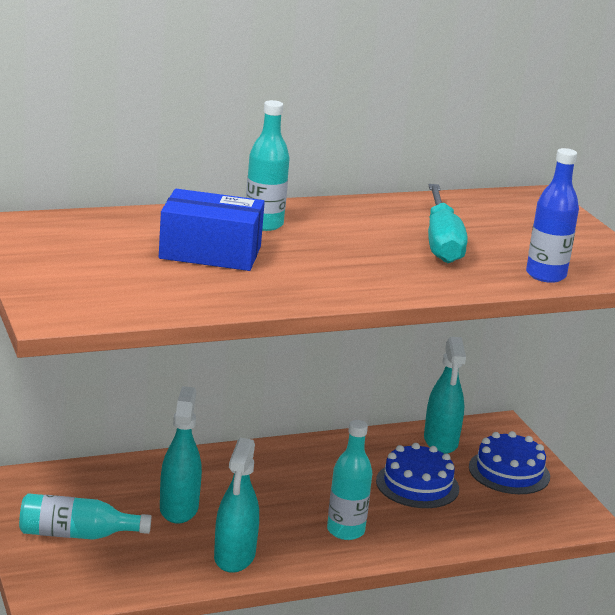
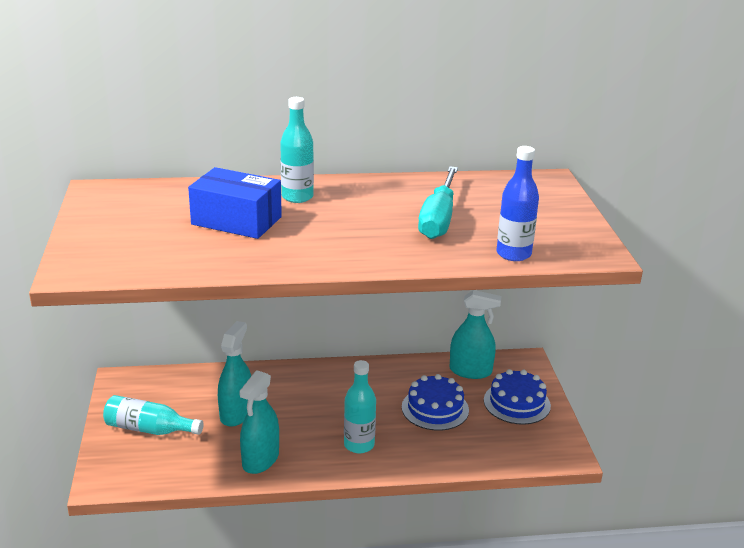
camera: 15 degrees right, 5 degrees up
(441, 441) = (470, 371): turquoise spray bottle -> turquoise spray bottle turned 90 degrees counterclockwise

